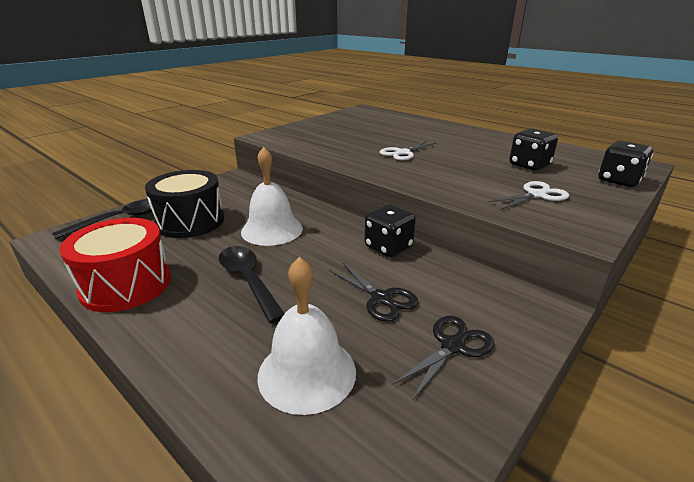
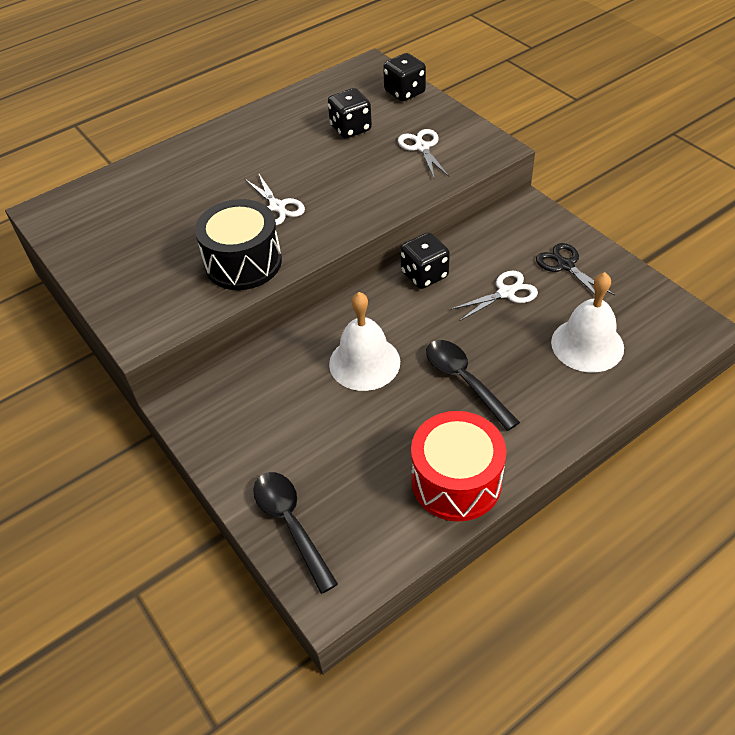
camera: 75 degrees left, 20 degrees up
(190, 221) = (320, 443): black drum -> black drum (243, 263)
(248, 280) = (464, 381): black spoon -> black spoon turned 75 degrees clockwise
(381, 298) = (505, 293): black scissors -> white scissors

